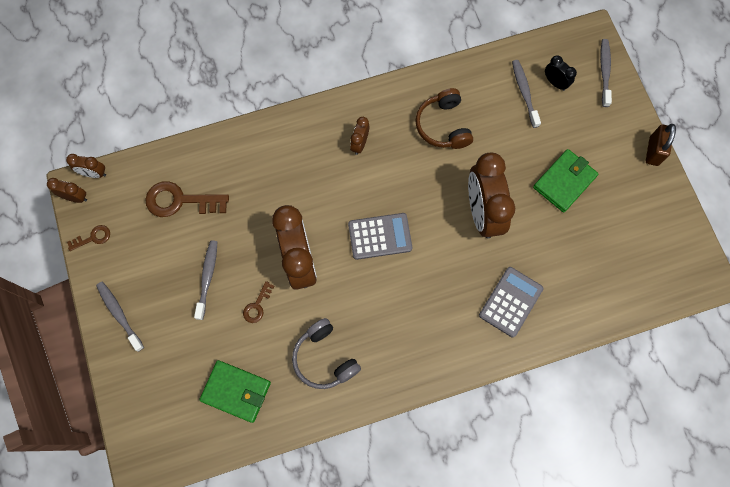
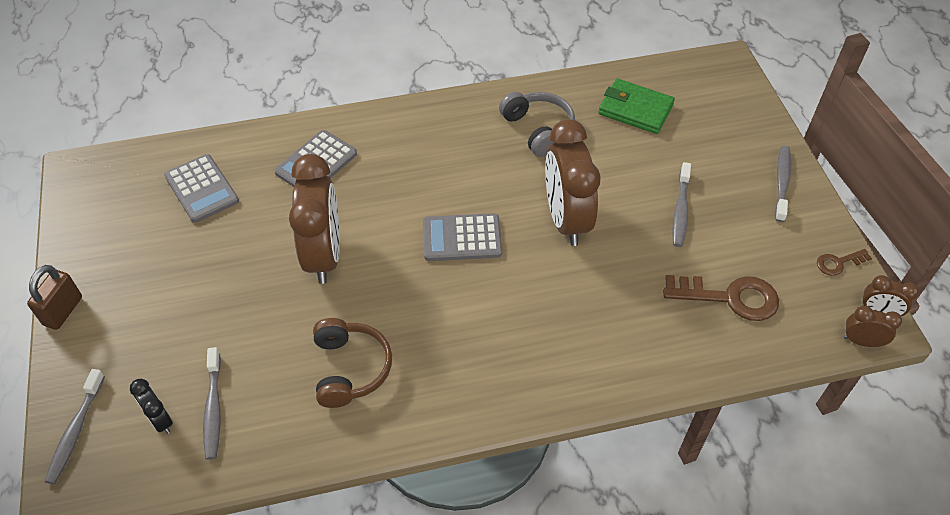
camera: 175 degrees left, 20 degrees down
(119, 314) = (782, 182): grey toothbrush -> grey toothbrush turned 135 degrees counterclockwise
(257, 306) = (616, 179): brown key -> none
(359, 144) = (477, 352): brown clock -> none
(564, 182) = (202, 282): green wallet -> none
(596, 267) = (202, 189): none -> grey calculator

